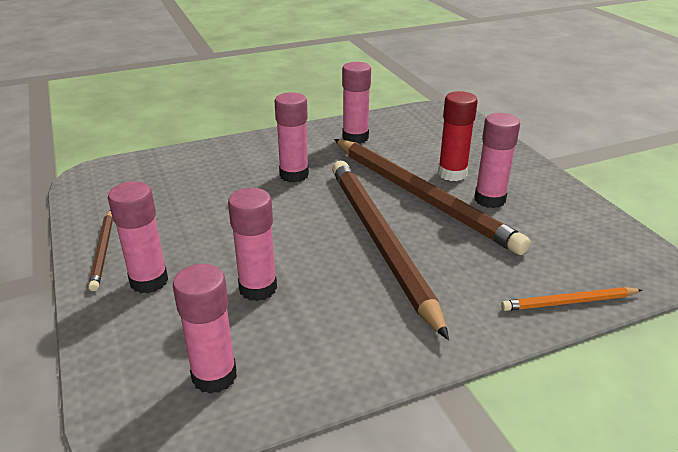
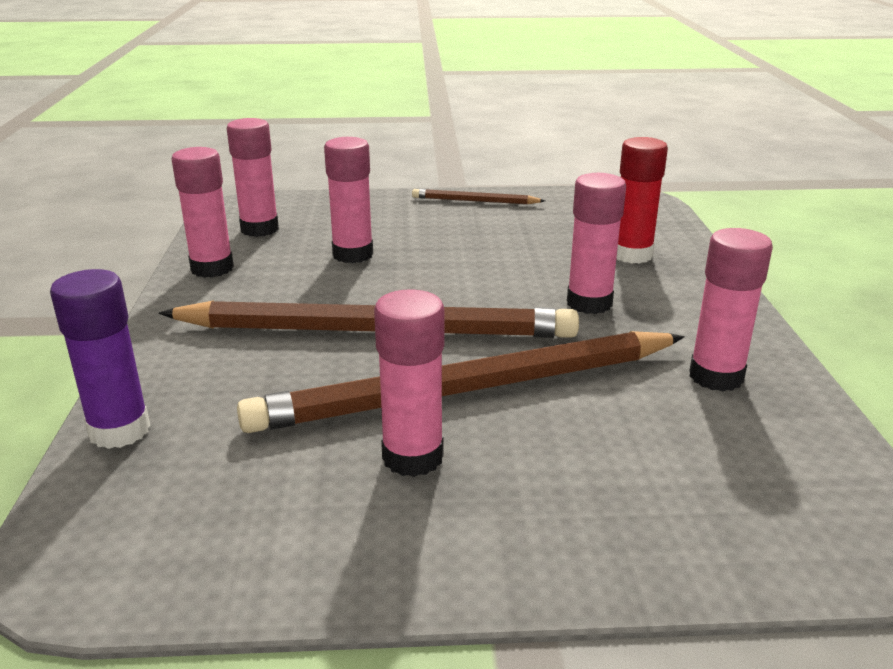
camera: 110 degrees right, 5 degrees down
(149, 281) = (409, 215): pink glue stick -> pink glue stick (212, 268)
(452, 174) = (528, 445): red glue stick -> red glue stick (632, 255)
(569, 302) = (119, 431): orange pencil -> purple glue stick

